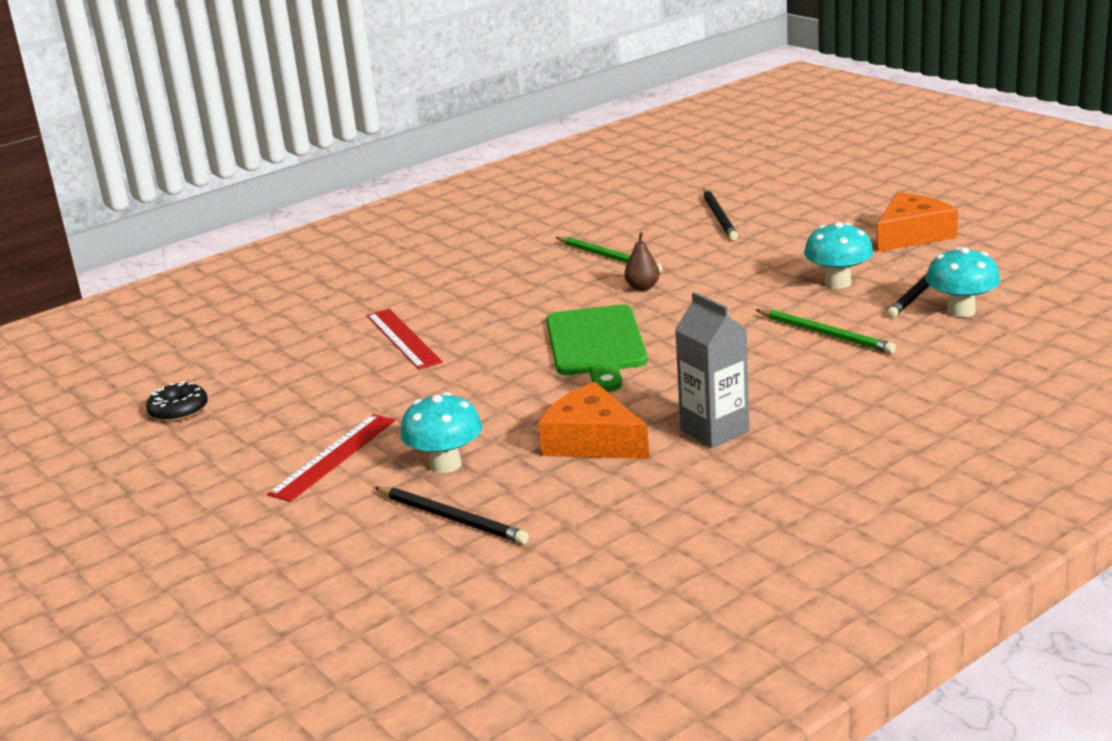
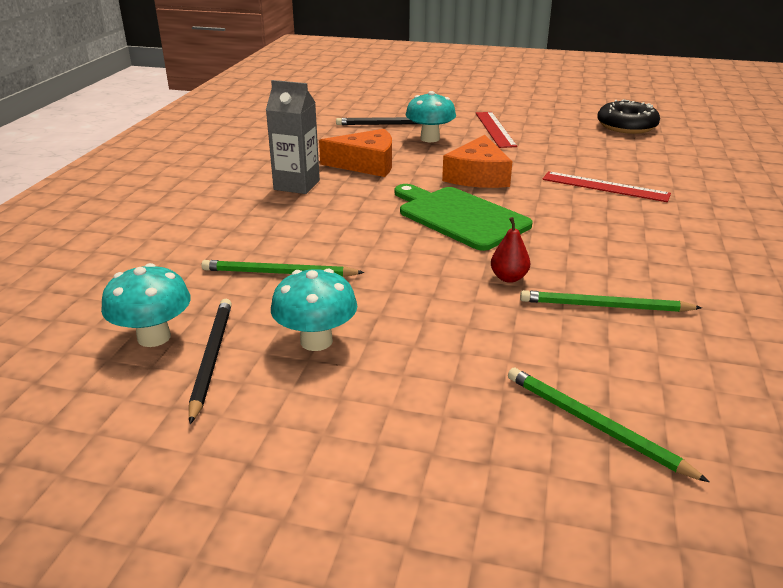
camera: 140 degrees right, 5 degrees up
(178, 410) = (626, 126): black donut -> black donut, size x1.54
(642, 287) = (508, 278): brown pear -> red pear
(719, 217) = (594, 425): black pencil -> green pencil
(912, 235) = (279, 473): orange cheese -> orange cheese (477, 176)

